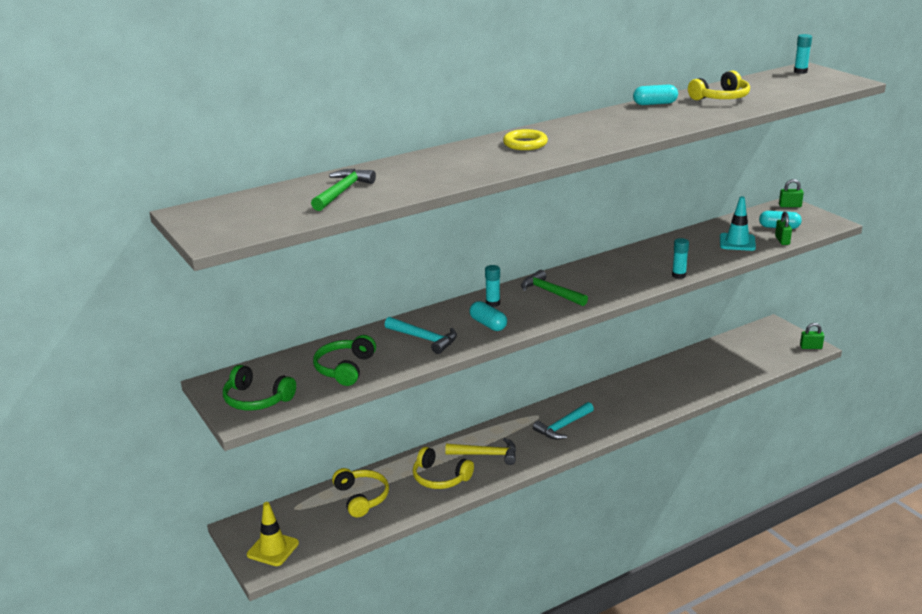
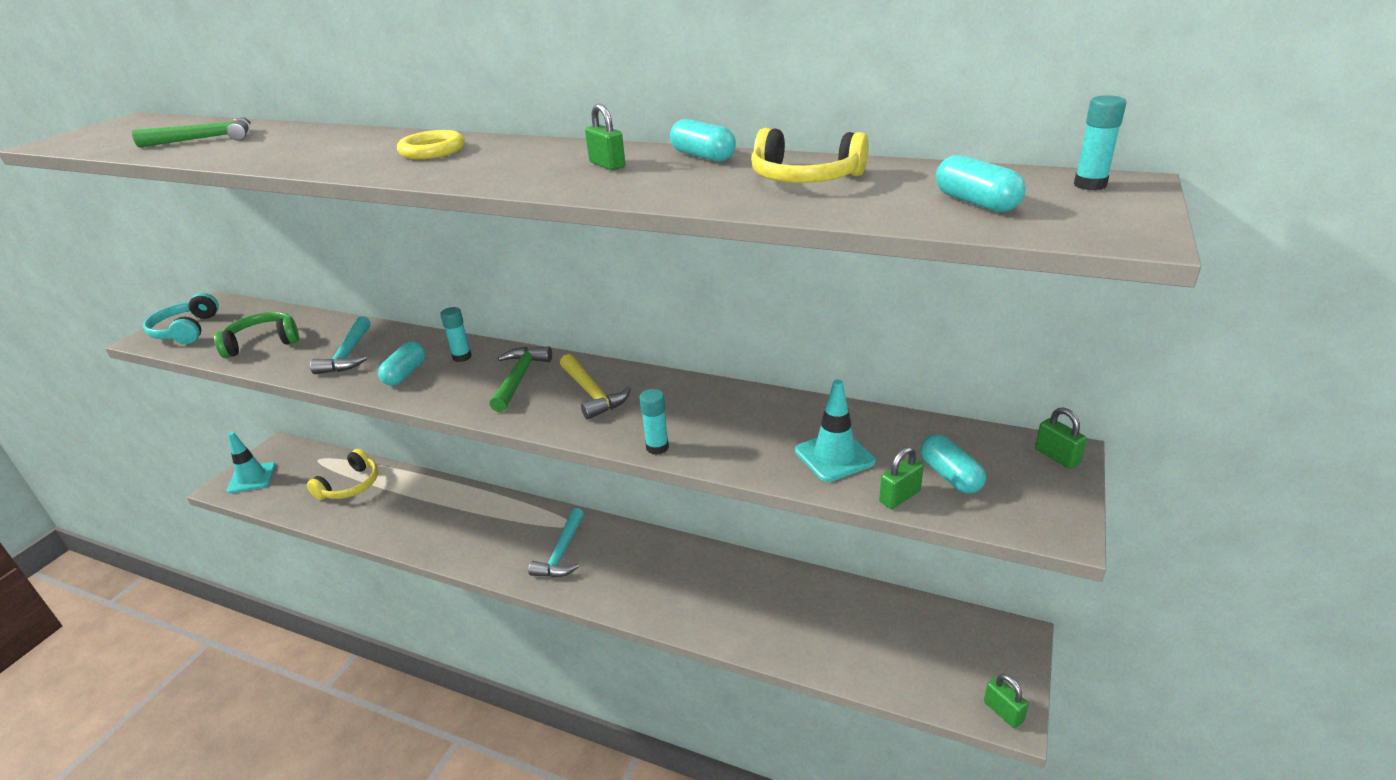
camera: 55 degrees right, 5 degrees up
(256, 399) = (186, 330): green headphones -> turquoise headphones
(273, 549) = (252, 478): yellow traffic cone -> turquoise traffic cone
(440, 478) = (408, 515): yellow headphones -> none
(487, 454) = (468, 525): yellow hammer -> yellow hammer (592, 394)
(563, 426) = (562, 553): turquoise hammer -> turquoise hammer turned 90 degrees counterclockwise
(633, 119) = (607, 165): none -> green padlock
(793, 87) = (976, 203): none -> turquoise capsule

